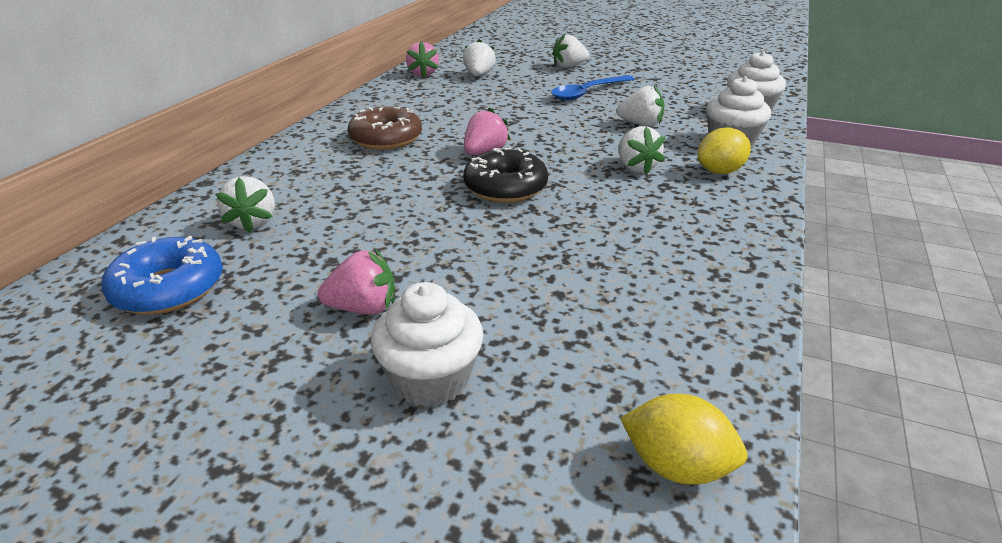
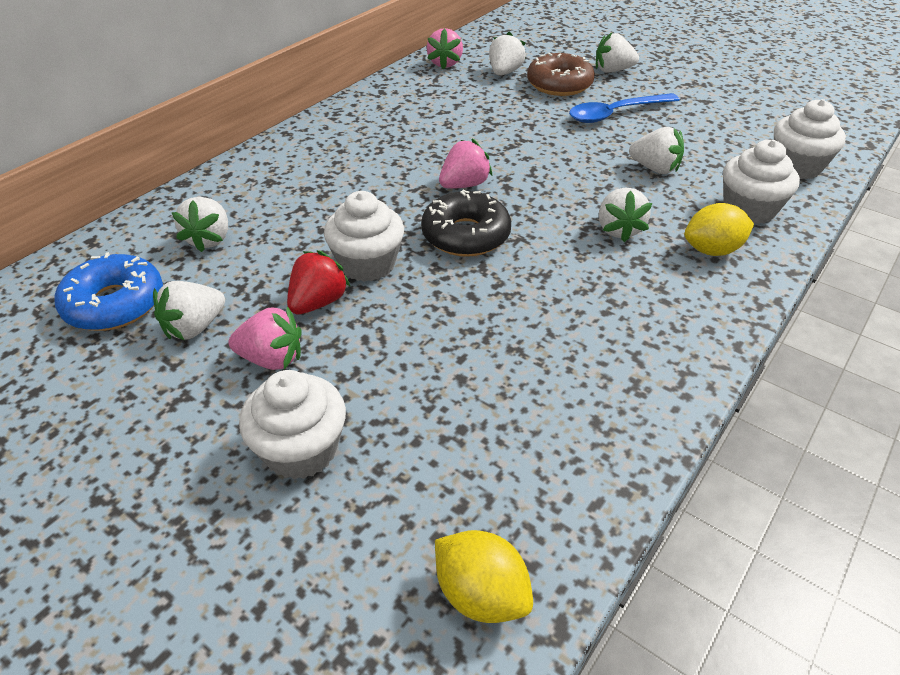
camera: 15 degrees right, 10 degrees up
(268, 295) = (195, 327): none -> white strawberry
(386, 139) = (371, 151): brown donut -> brown donut (559, 84)
(390, 256) = (318, 302): none -> red strawberry
(424, 220) = (367, 264): none -> white cupcake

